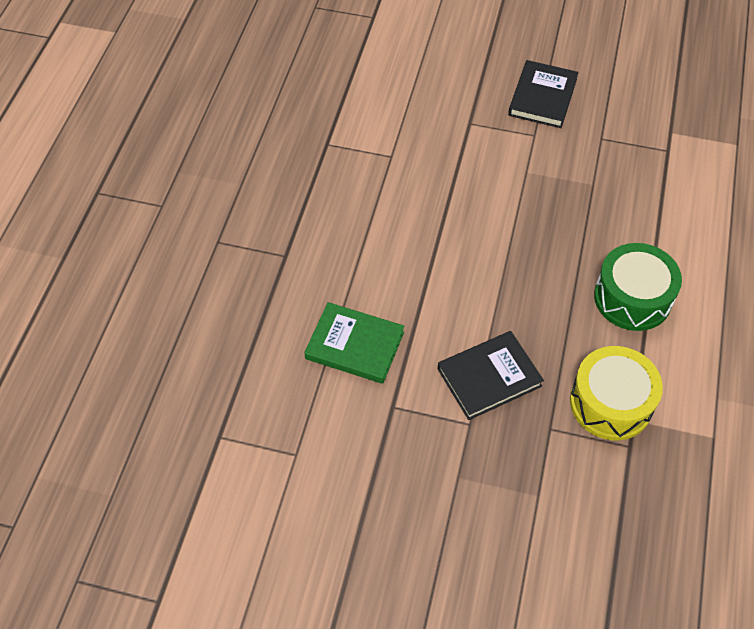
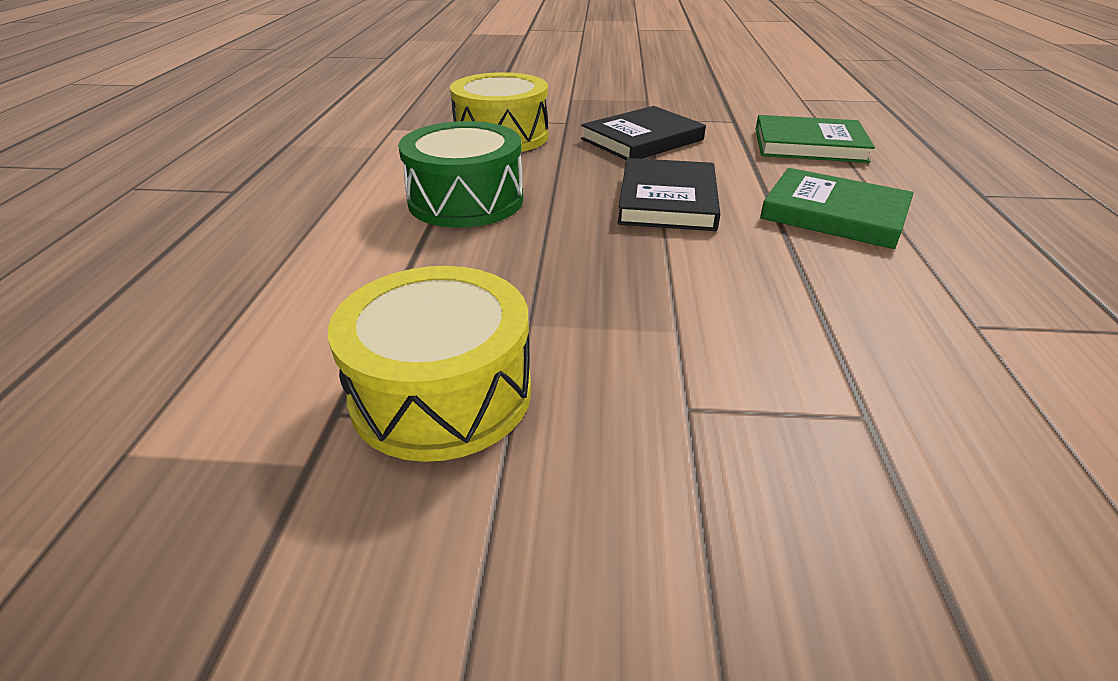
camera: 170 degrees right, 20 degrees down
(398, 248) = (834, 214): none -> green book
(542, 97) = (705, 527): black book -> black book (667, 200)
(628, 153) = (441, 393): none -> yellow drum

